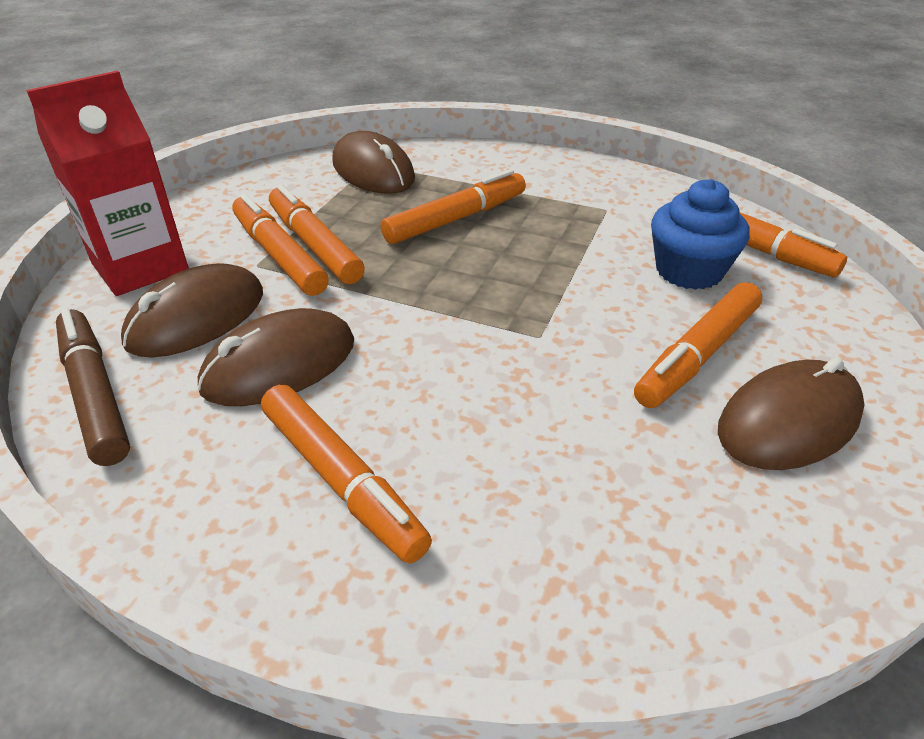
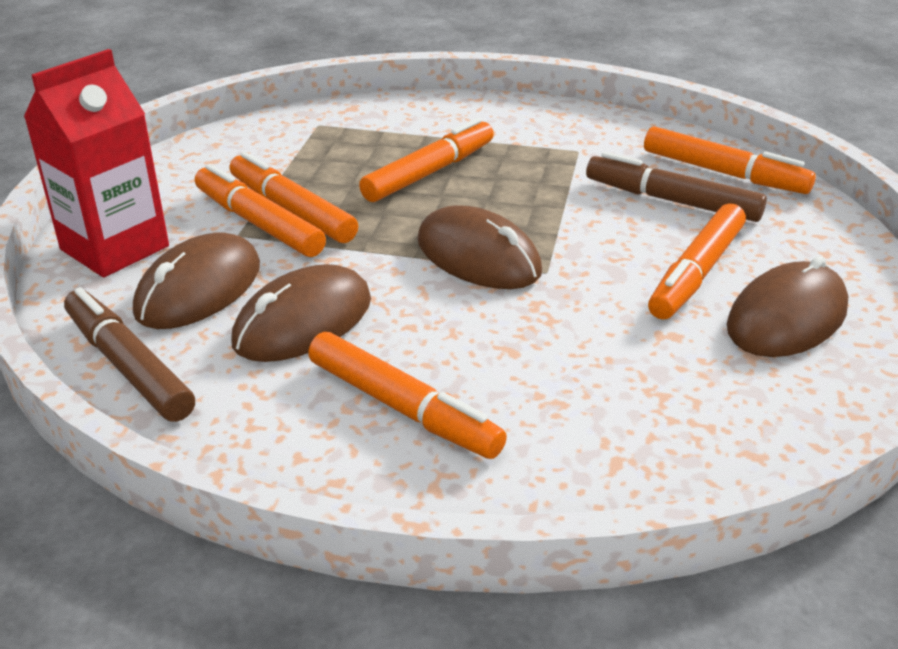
camera: 10 degrees left, 5 degrees down
(373, 171) = (324, 131): brown mouse -> brown mouse (478, 256)
(689, 271) = (672, 201): blue cupcake -> brown marker

